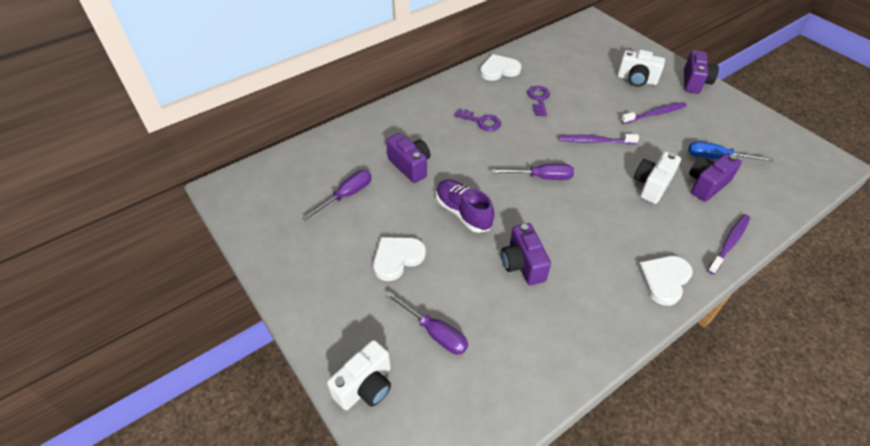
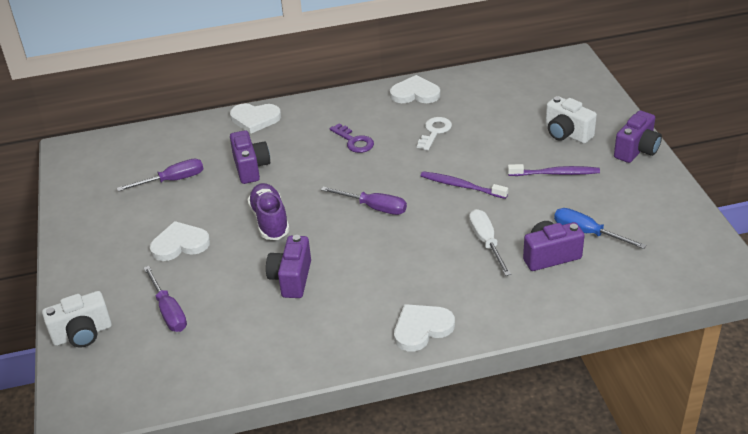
camera: 25 degrees right, 10 degrees down
(382, 120) = (255, 119): none -> white heart
(539, 99) = (435, 132): purple key -> white key
(651, 185) = (486, 242): white camera -> white screwdriver
(729, 243) = (522, 315): purple toothbrush -> none

